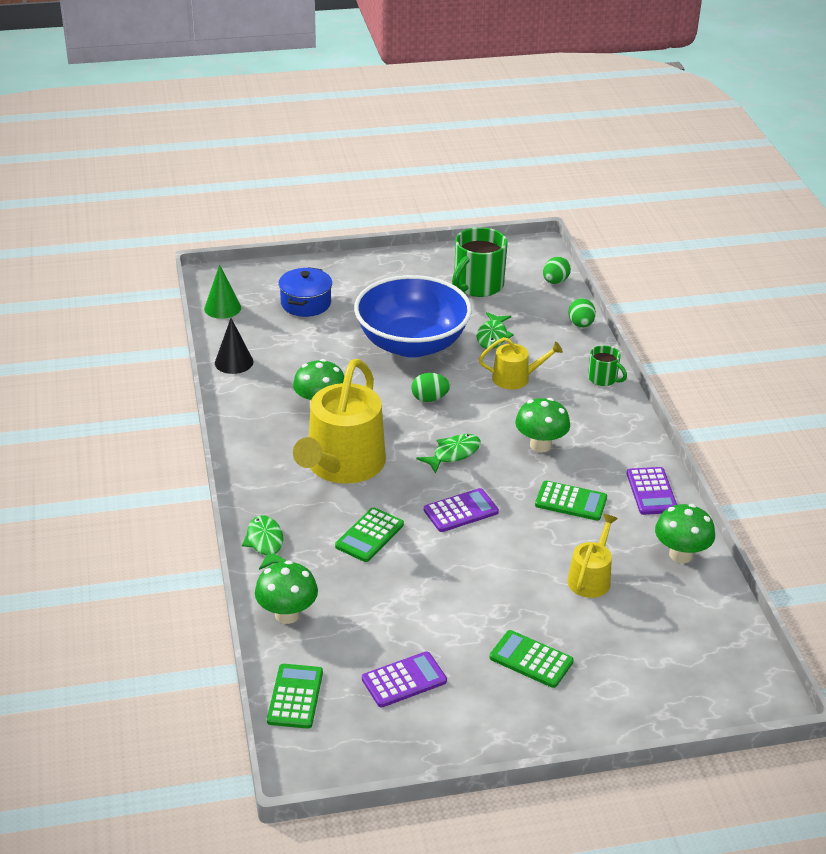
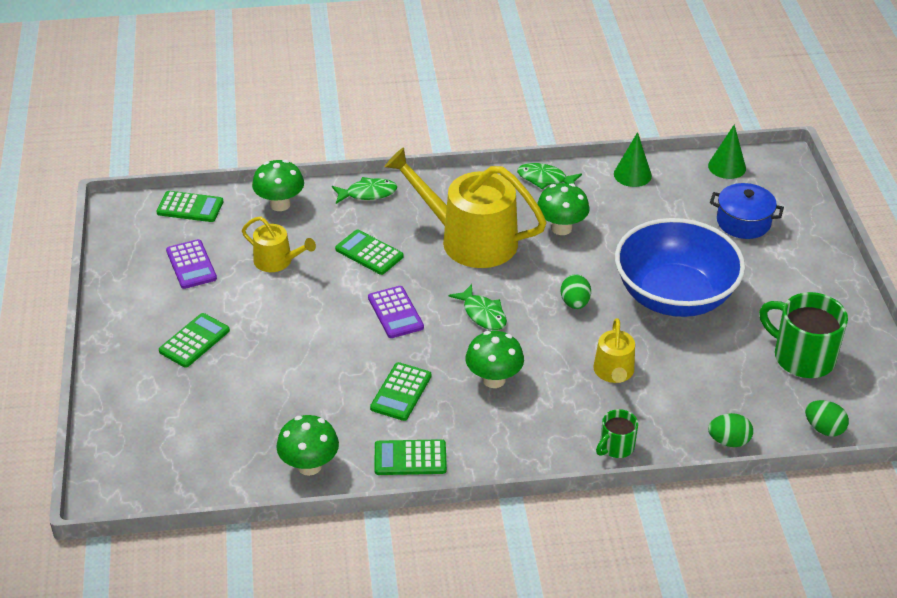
camera: 95 degrees right, 5 degrees up
(234, 362) = (632, 175): black cone -> green cone
(492, 336) = (695, 361): green fish -> green fish (545, 179)
(591, 578) = (288, 393): yellow watering can -> yellow watering can (277, 261)
(651, 492) = (410, 458): purple calculator -> green calculator

